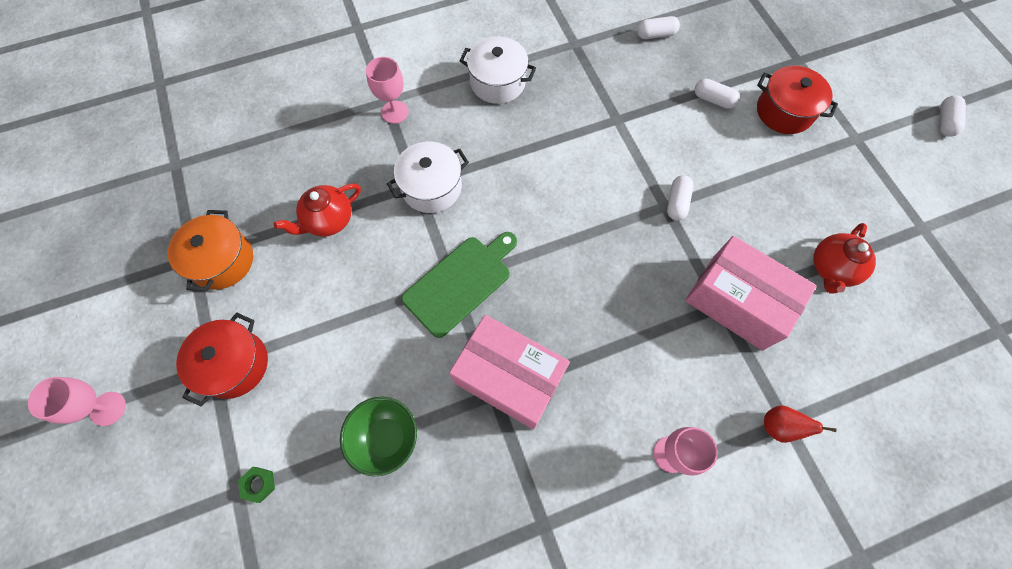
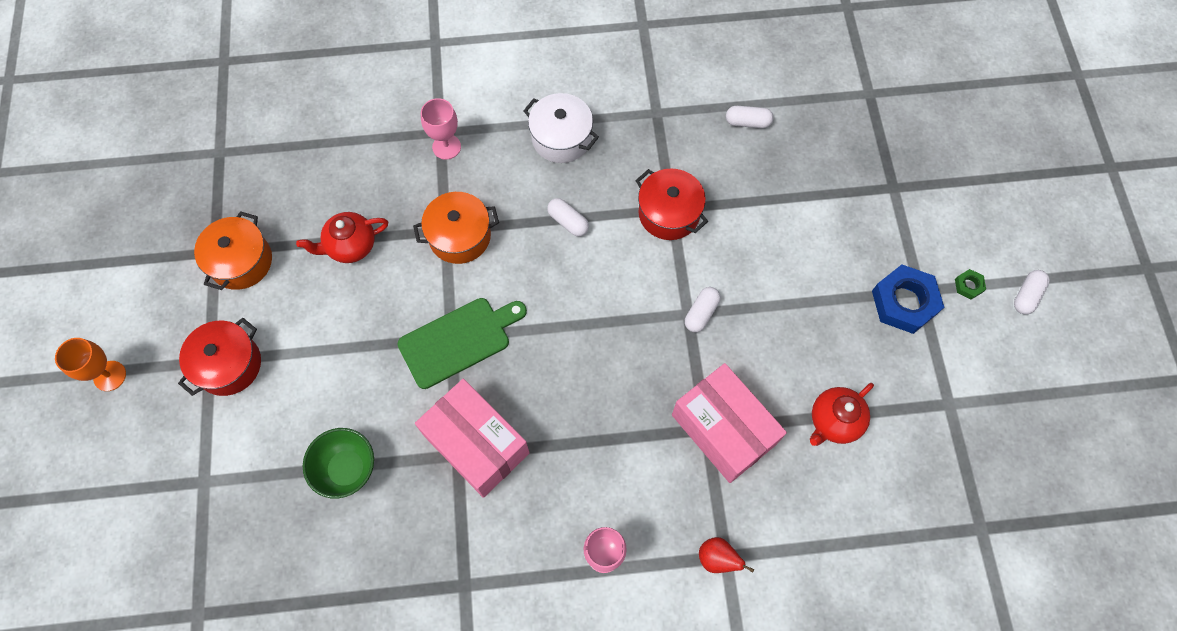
camera: 15 degrees right, 0 degrees up
(108, 408) = (110, 376): pink goblet -> orange goblet
(258, 484) = (224, 479): green nut -> green nut (968, 285)
(431, 187) = (460, 236): white pot -> orange pot
(713, 100) = (782, 211): white capsule -> white capsule (568, 221)
(784, 111) = (853, 242): red pot -> red pot (669, 213)
(847, 151) = (904, 302): none -> blue nut

